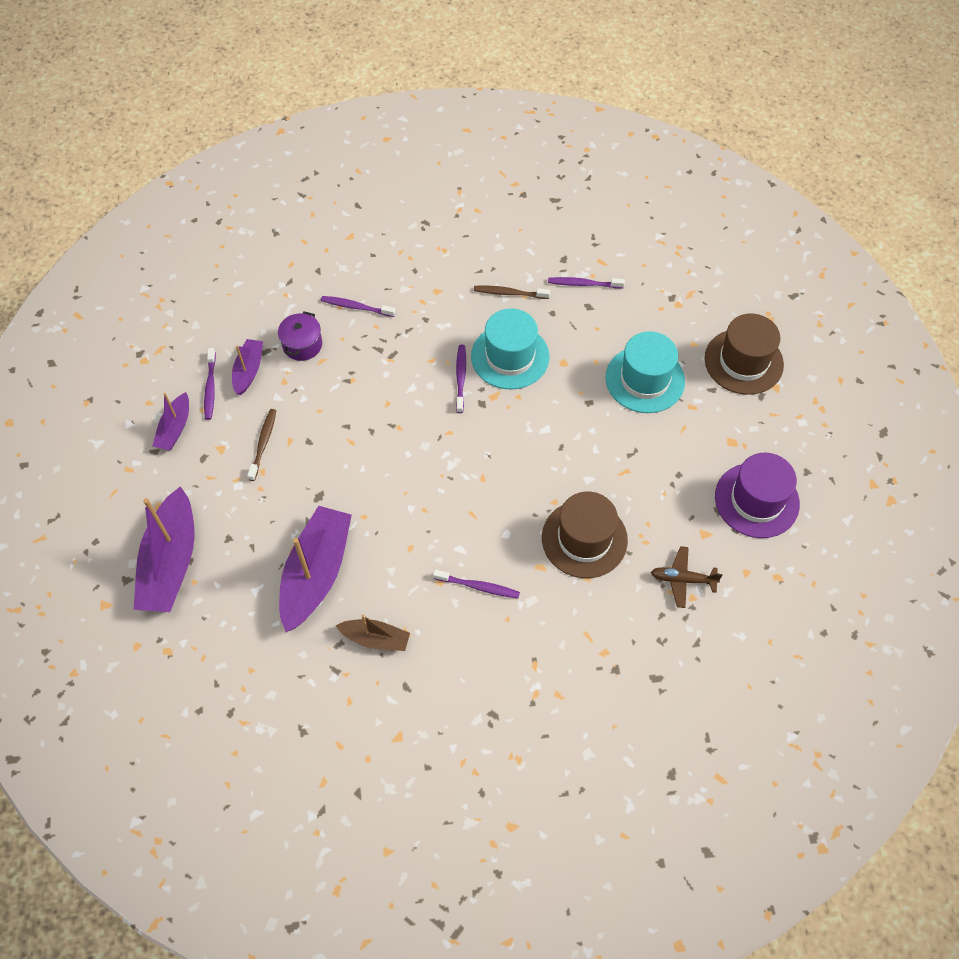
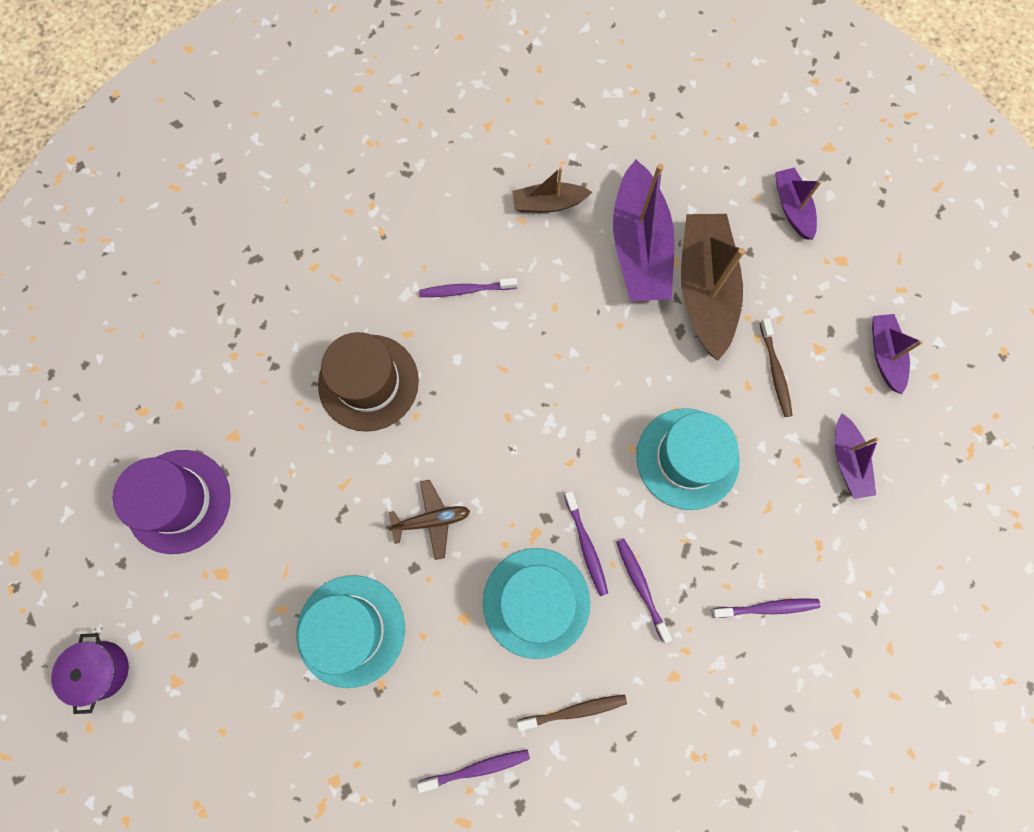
camera: 160 degrees right, 15 degrees up
(171, 562) = (792, 208): purple boat -> purple boat, size x0.53
(210, 388) = (878, 421): purple toothbrush -> purple toothbrush (641, 587)
(282, 521) = (704, 289): none -> brown boat
(302, 345) = (804, 522): purple pot -> purple pot (101, 670)
(361, 408) = (687, 458): none -> turquoise hat
(682, 579) = (248, 372): brown plane -> brown plane (431, 520)
(743, 361) = (224, 710): brown hat -> none

